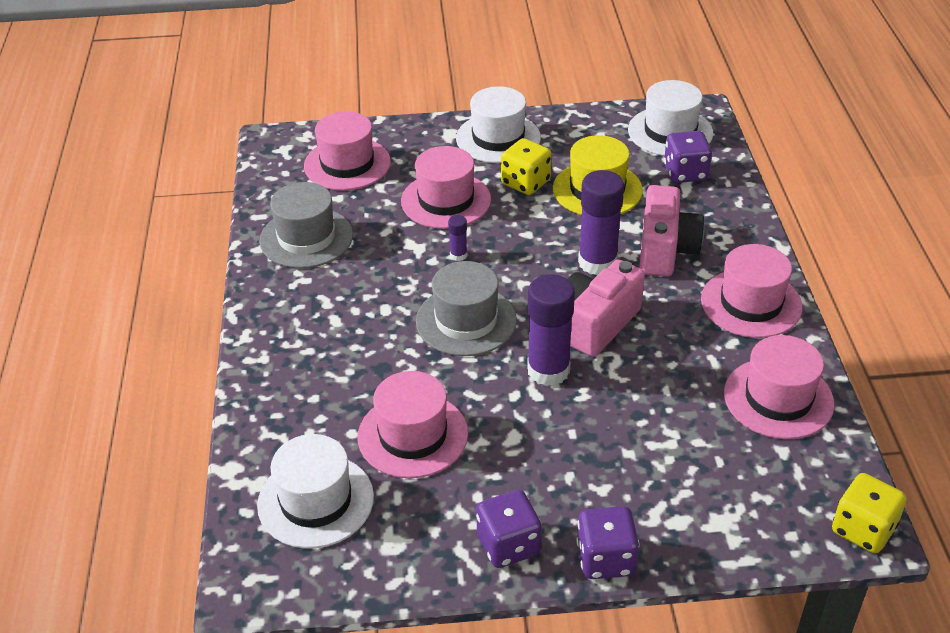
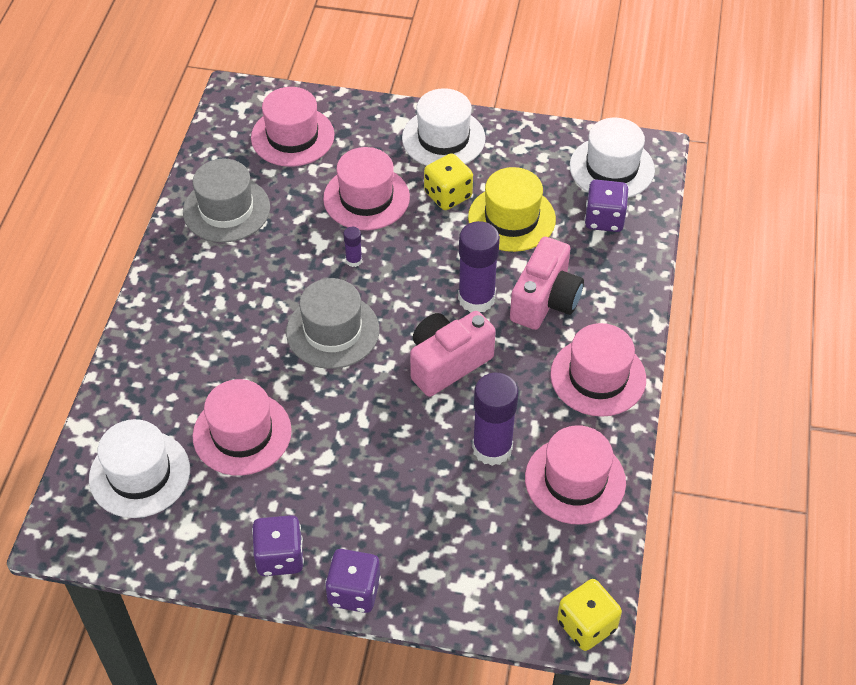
camera: 15 degrees right, 10 degrees up
(548, 370) = (383, 400): purple glue stick -> purple glue stick (492, 448)

